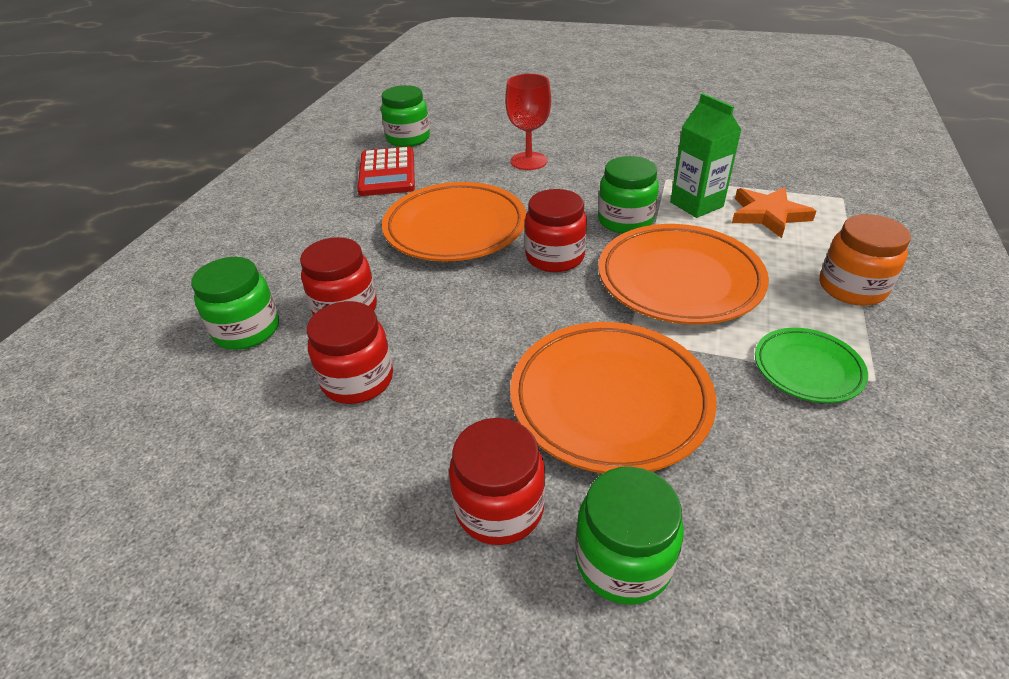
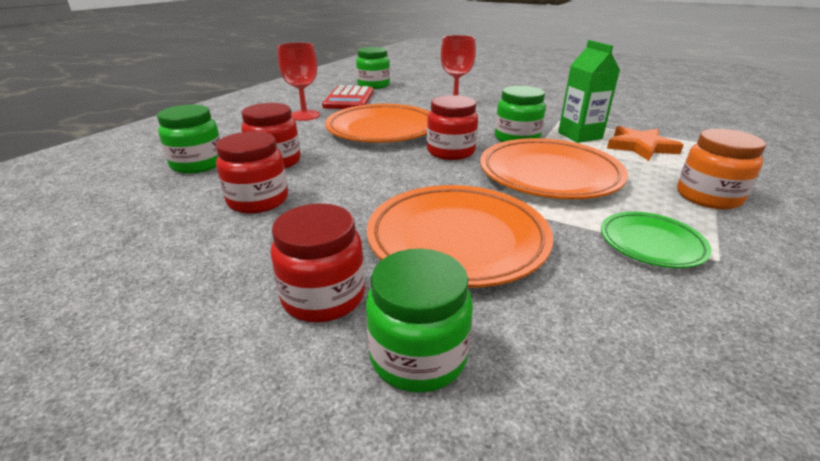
camera: 10 degrees right, 10 degrees down
(342, 214) = (304, 115): none -> red goblet

